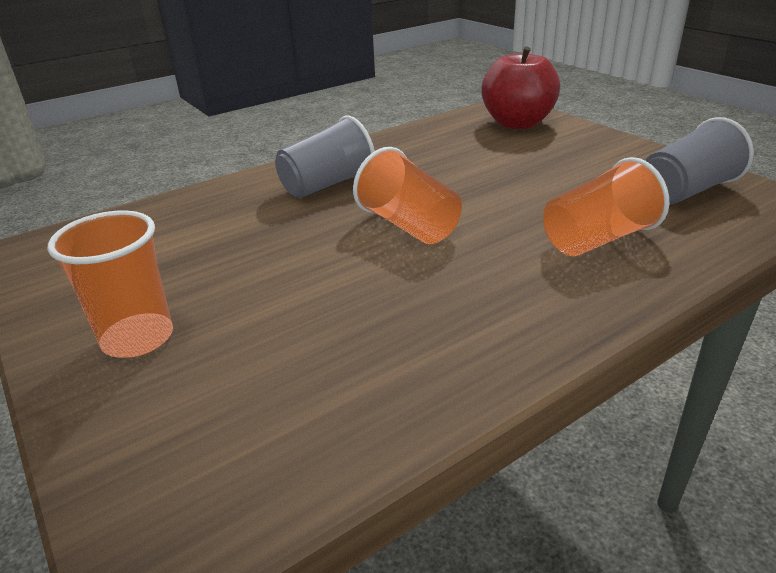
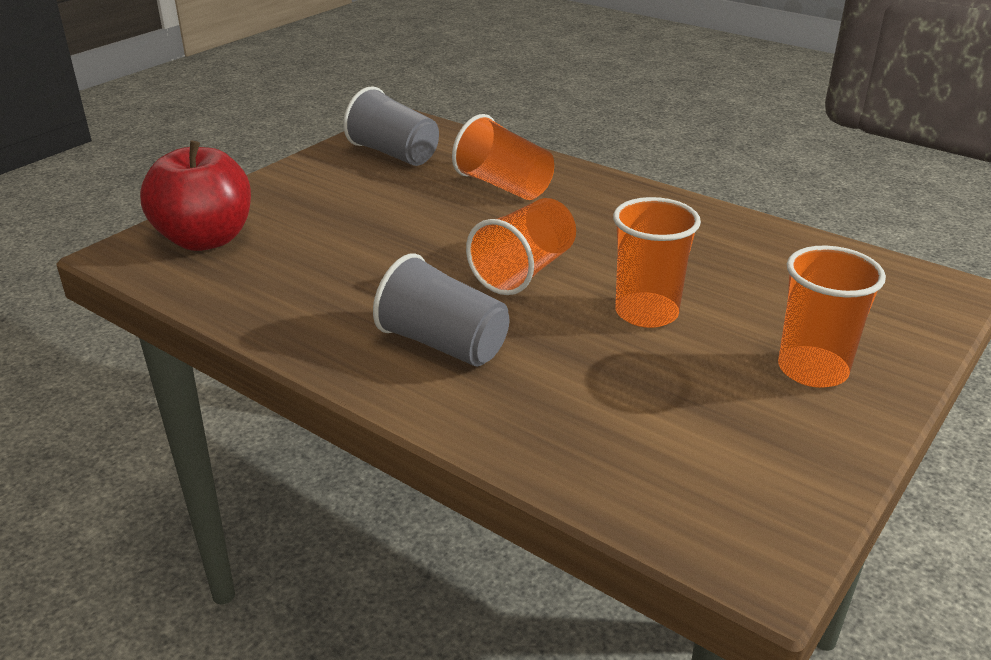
camera: 110 degrees left, 0 degrees up
(300, 271) = (646, 313): none -> orange cup

